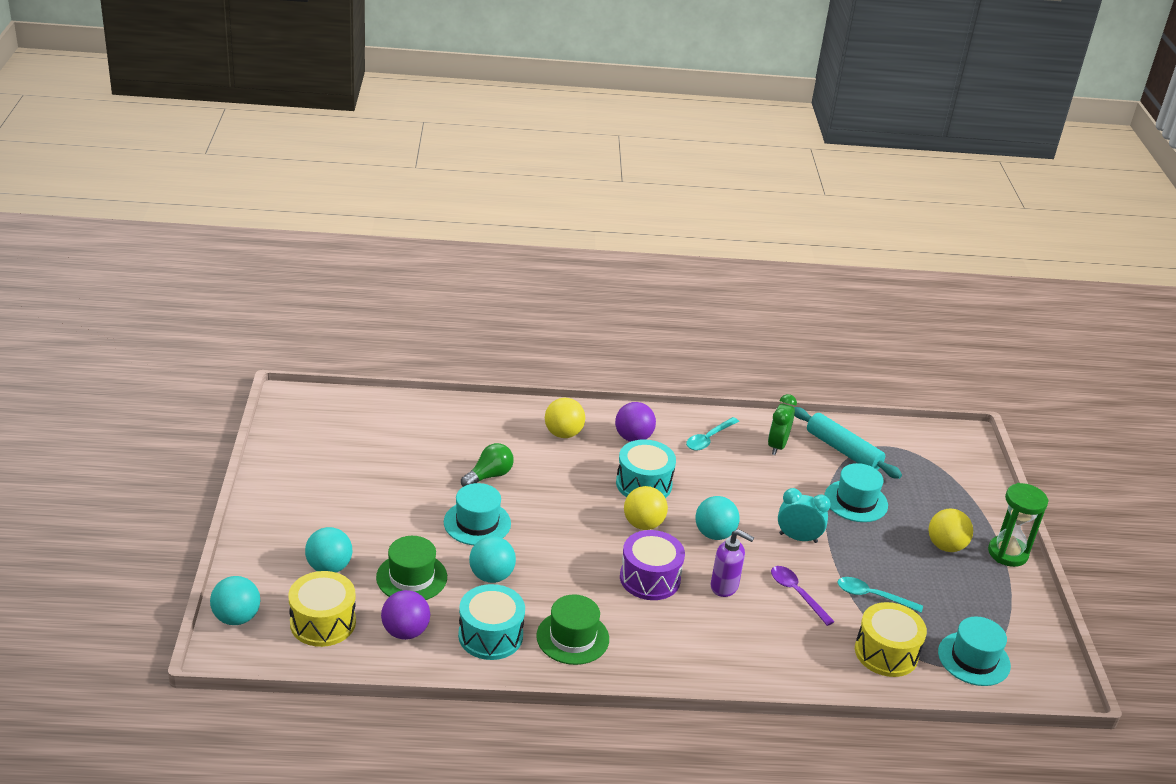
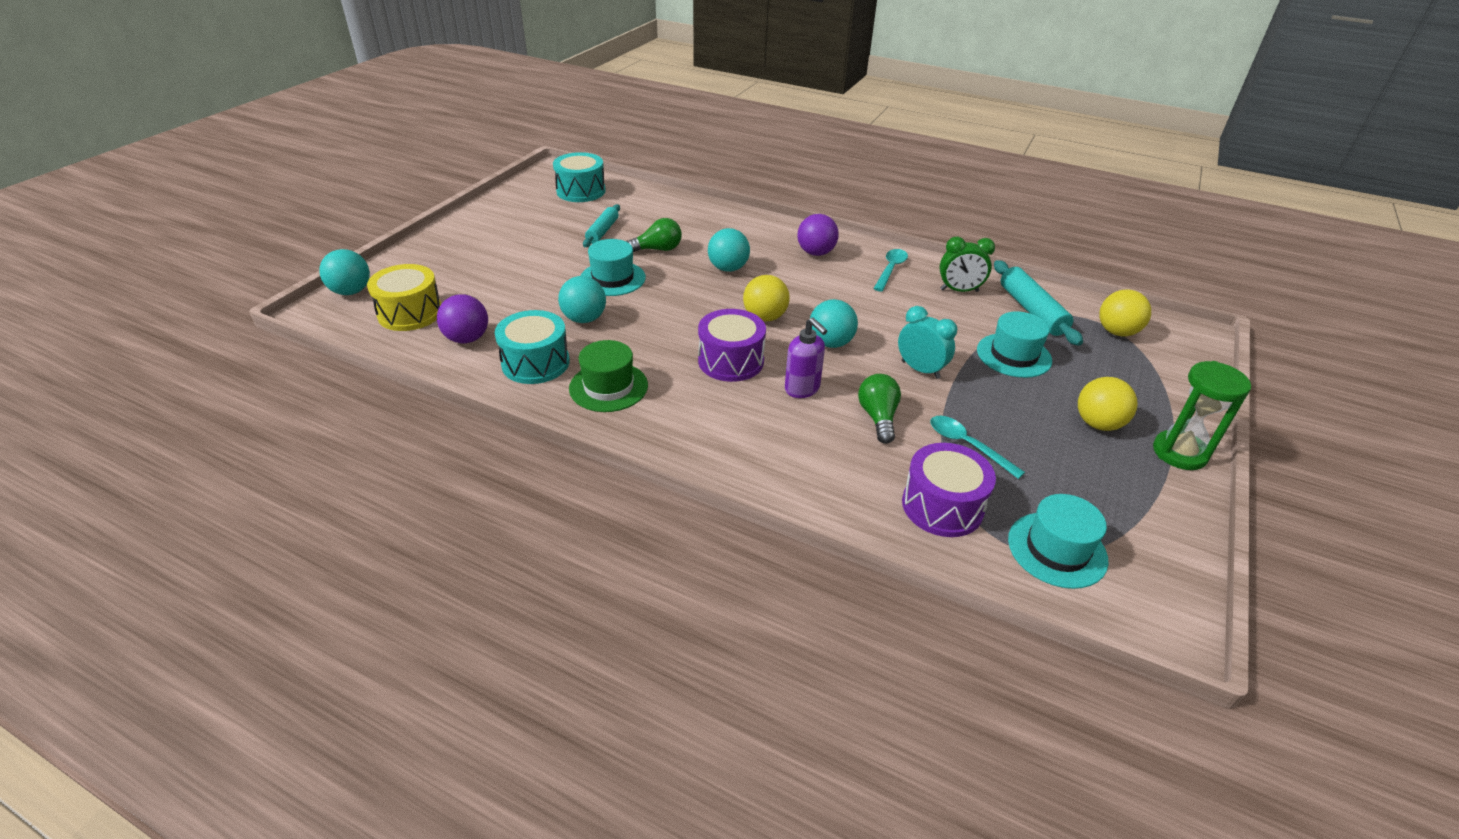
camera: 30 degrees right, 5 degrees up
(329, 567) = (459, 277): turquoise ball -> turquoise ball (728, 268)
(411, 577) = (516, 302): green hat -> none
(417, 469) = (602, 231): none -> turquoise rolling pin
(563, 433) = (752, 236): yellow ball -> yellow ball (1116, 332)
(644, 484) = (794, 288): turquoise drum -> turquoise drum (581, 191)
(708, 439) = (890, 269): turquoise spoon -> turquoise spoon turned 135 degrees clockwise
(777, 446) = (959, 290): green clock -> green clock turned 135 degrees counterclockwise
(796, 593) = (878, 417): purple spoon -> green light bulb
(886, 653) = (942, 506): yellow drum -> purple drum

